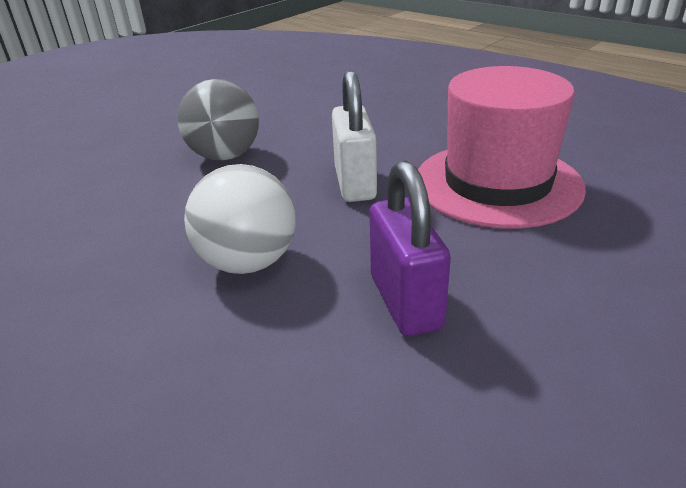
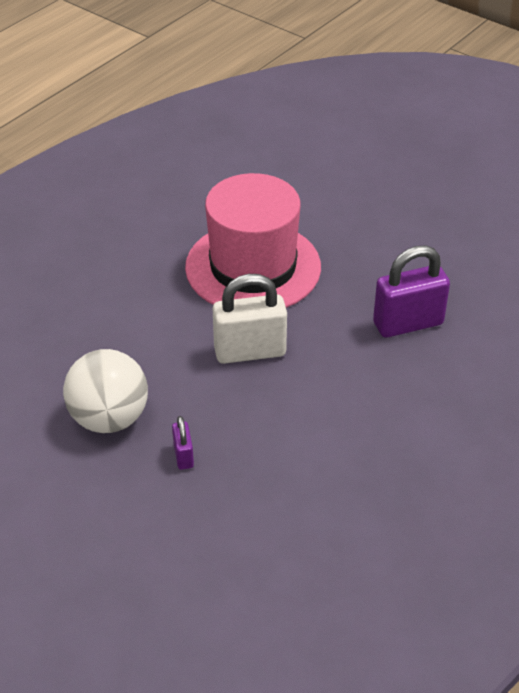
camera: 95 degrees left, 10 degrees up
(225, 156) = (183, 456): grey ball -> purple padlock
(248, 262) = (372, 408): white ball -> white ball (109, 418)

